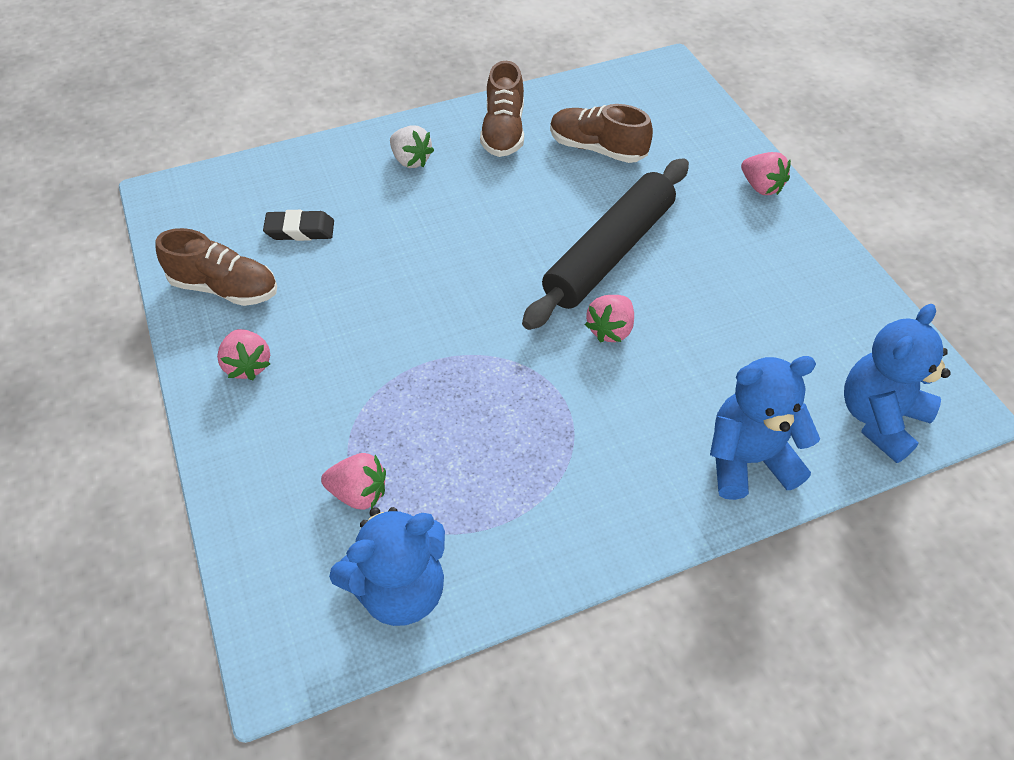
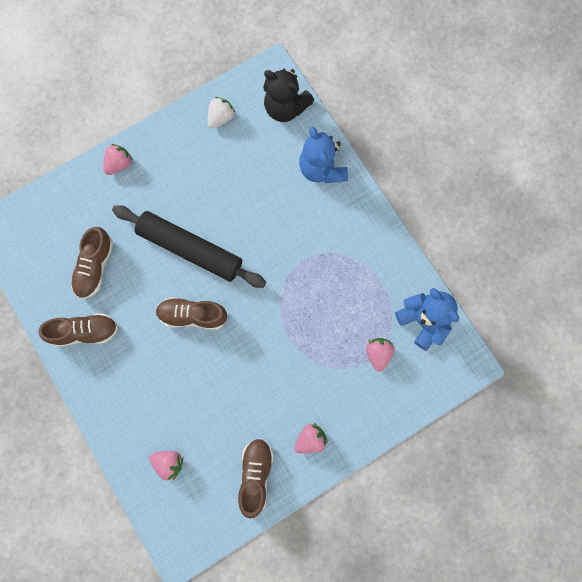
camera: 100 degrees left, 25 degrees up
(300, 230) = (199, 444): black eraser -> none
(411, 160) = (122, 388): white strawberry -> white strawberry (221, 118)
(499, 244) = (192, 315): none -> brown shoe
(610, 330) = (250, 242): pink strawberry -> pink strawberry (169, 463)
(879, 418) = (285, 107): blue teddy bear -> black teddy bear

